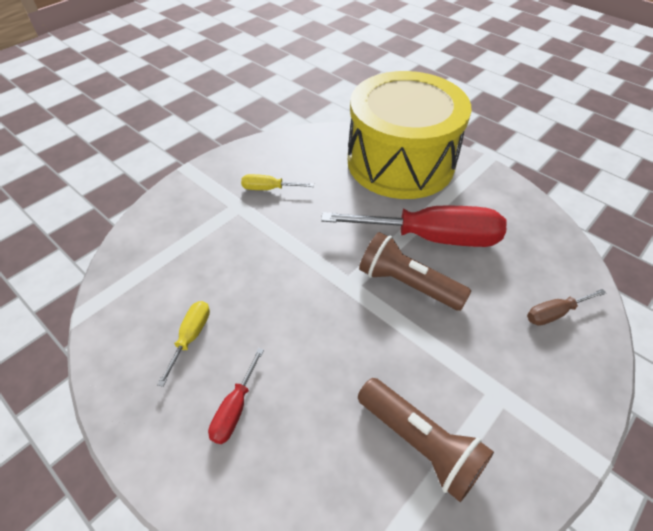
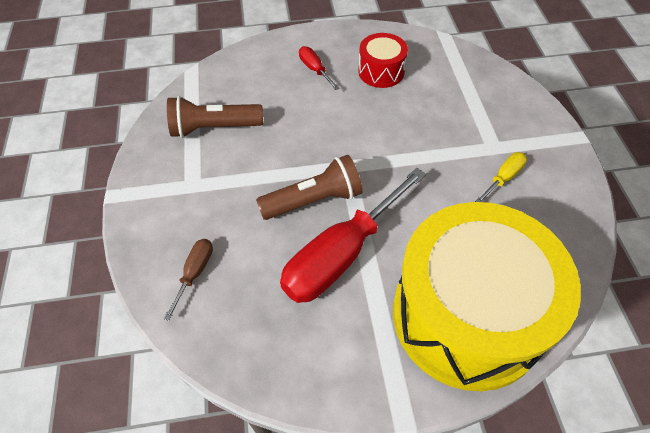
camera: 130 degrees right, 5 degrees up
(191, 337) = (381, 71): yellow screwdriver -> red drum

